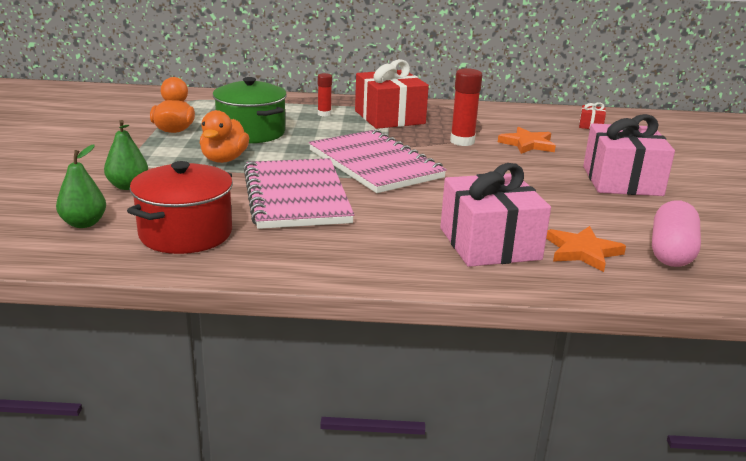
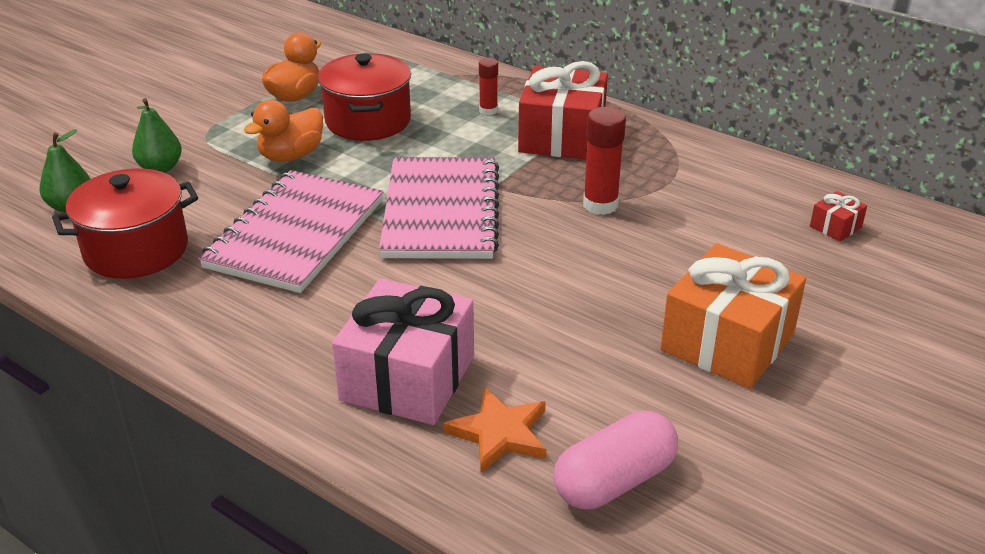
camera: 35 degrees right, 10 degrees up
(251, 132) = (368, 121): green pot -> red pot
(527, 144) = (685, 235): orange star -> none
(622, 181) = (727, 342): pink gift -> orange gift

